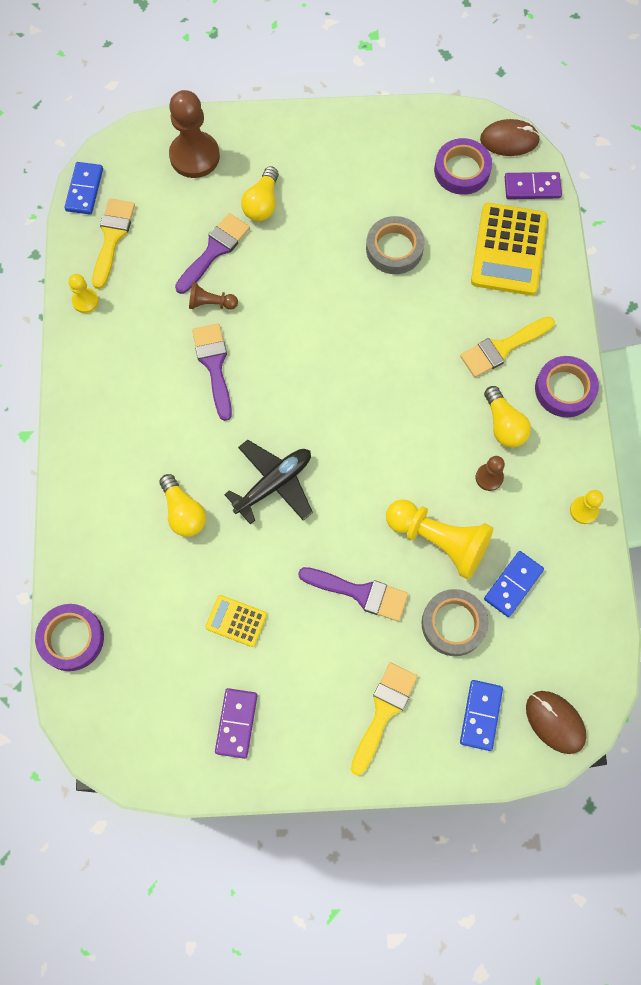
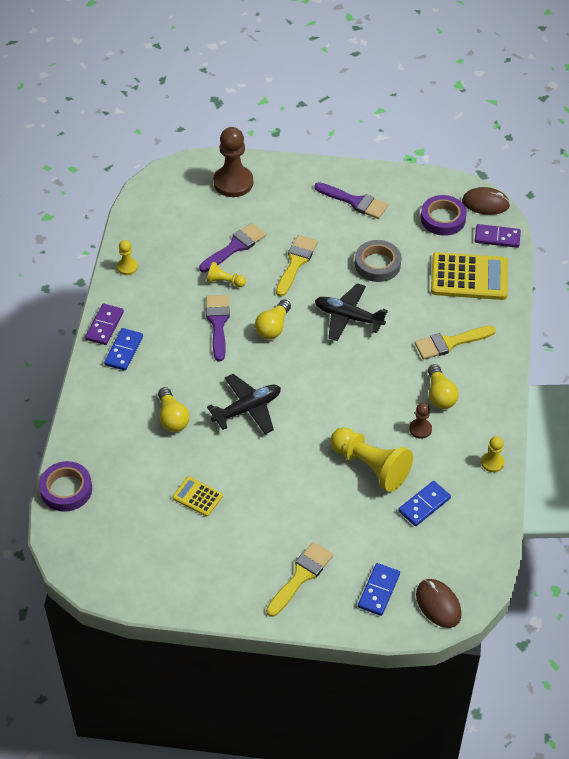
camera: 10 degrees right, 20 degrees down
(84, 190) = (143, 194): blue domino -> blue domino (124, 351)
(112, 237) = (157, 228): yellow brush -> yellow brush (296, 262)
(211, 303) = (224, 281): brown pawn -> yellow pawn
(236, 723) = (182, 566): purple domino -> purple domino (104, 326)
(262, 203) = (279, 220): yellow light bulb -> yellow light bulb (273, 327)
(360, 593) = (300, 492): purple brush -> purple brush (355, 202)
(373, 331) = (348, 317): none -> black plane
(453, 624) = (370, 524): grey tape -> none
(508, 250) = (469, 277): yellow calculator -> yellow calculator turned 105 degrees counterclockwise
(564, 389) = (494, 378): purple tape -> none

